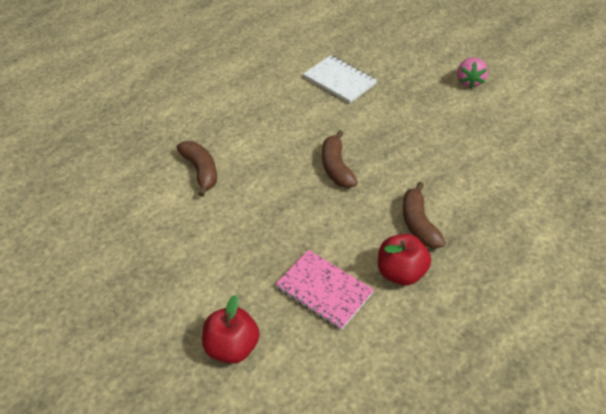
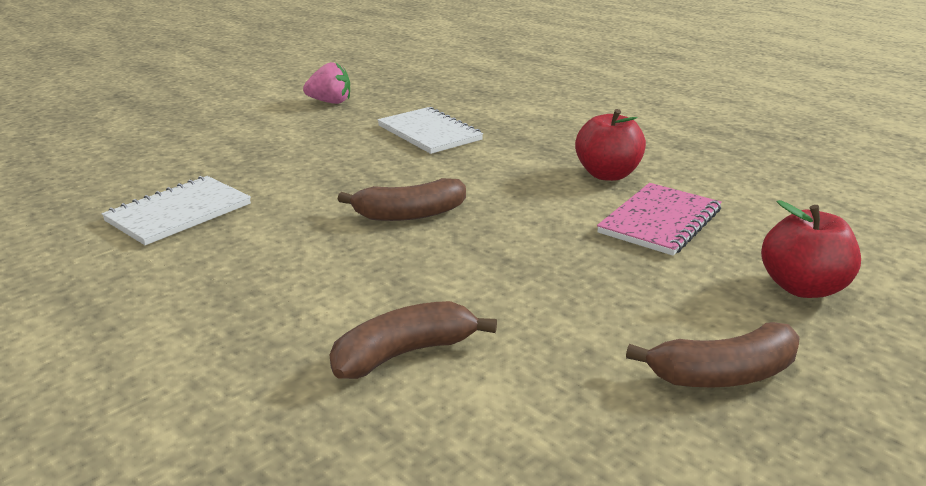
camera: 95 degrees left, 20 degrees down
(419, 224) = (522, 163): brown banana -> brown banana (723, 374)
(470, 81) = (242, 126): pink strawberry -> pink strawberry (330, 102)
(472, 173) = (429, 133): none -> white notebook

